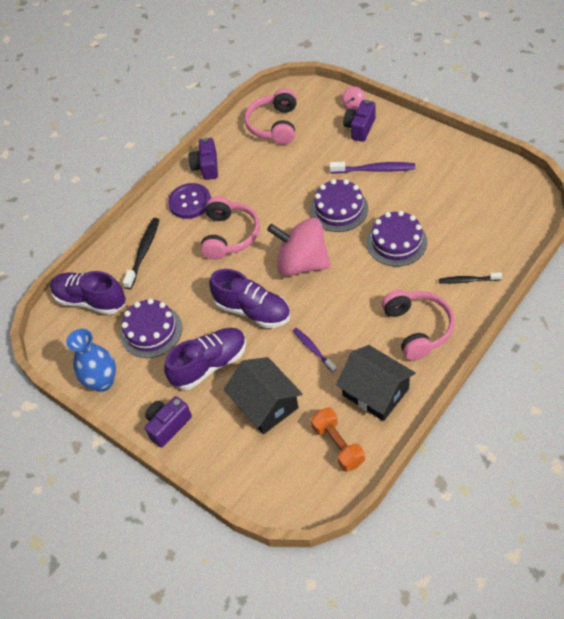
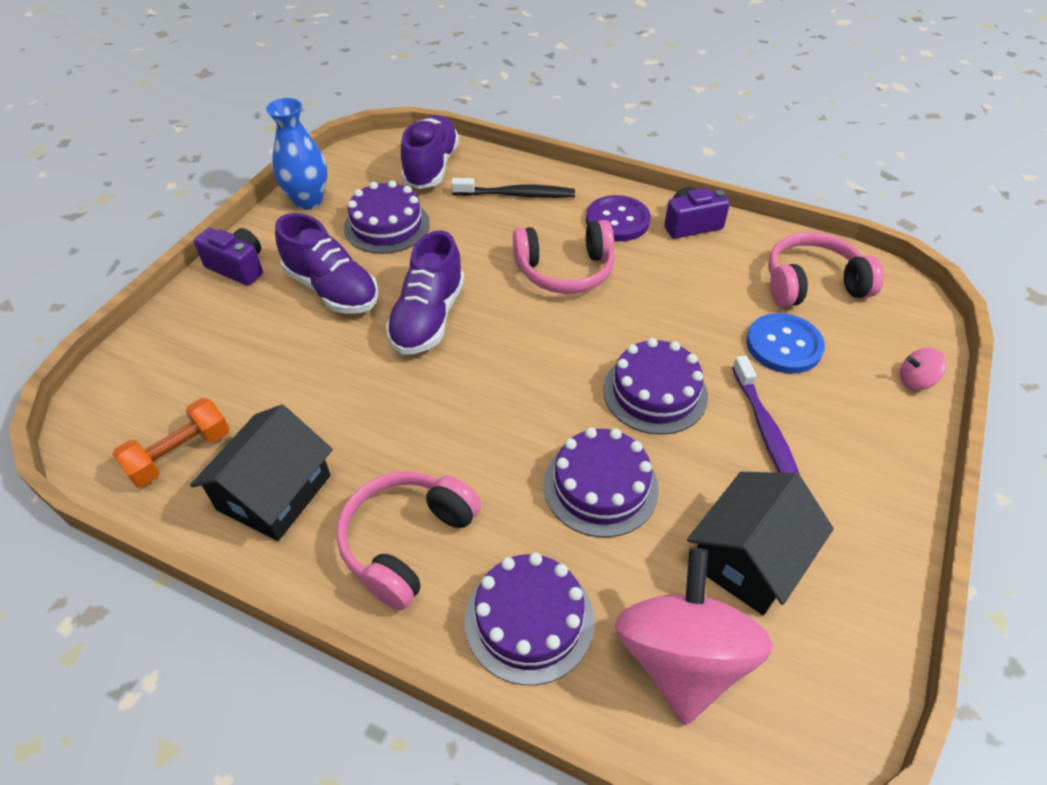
camera: 70 degrees right, 5 degrees down
(266, 404) = (262, 358): black house -> black house (749, 558)
(302, 263) = (527, 361): pink spinning top -> pink spinning top (682, 658)
(313, 349) = (359, 398): purple toothbrush -> none
(318, 149) = (784, 345): none -> blue button
(360, 128) = (861, 397): purple camera -> none
(418, 328) = (406, 542): pink headphones -> pink headphones turned 150 degrees clockwise
(468, 280) = (529, 620): black toothbrush -> purple cake

